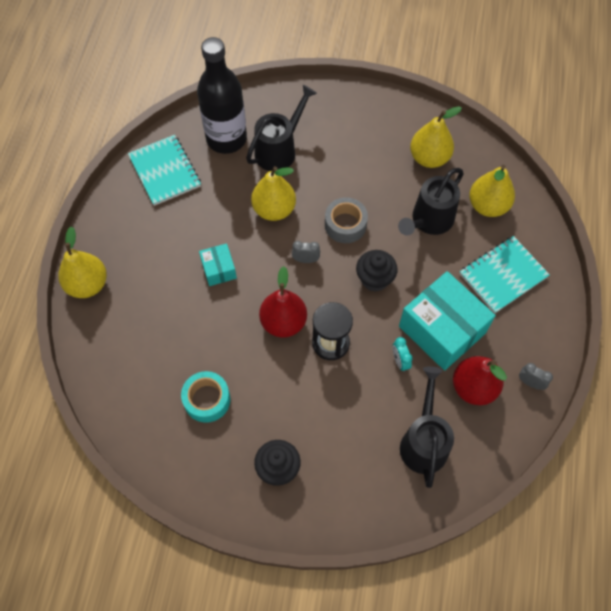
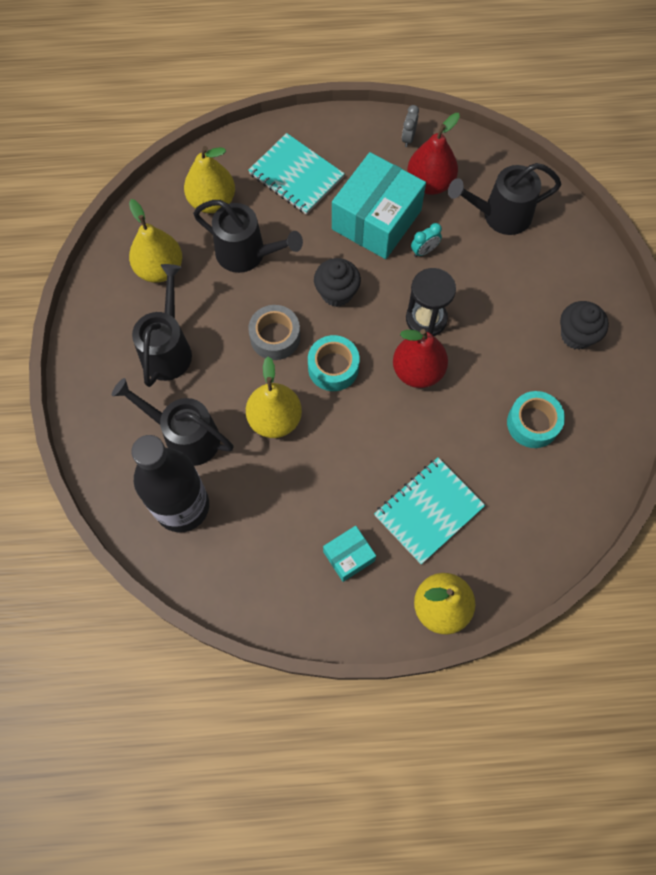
camera: 105 degrees left, 5 degrees up
(165, 171) = (252, 569): turquoise notebook -> turquoise notebook (429, 511)
(219, 269) = (374, 458): turquoise box -> turquoise box (349, 556)
(306, 260) = (333, 367): grey clock -> turquoise tape
(356, 151) = (168, 348): none -> black watering can

